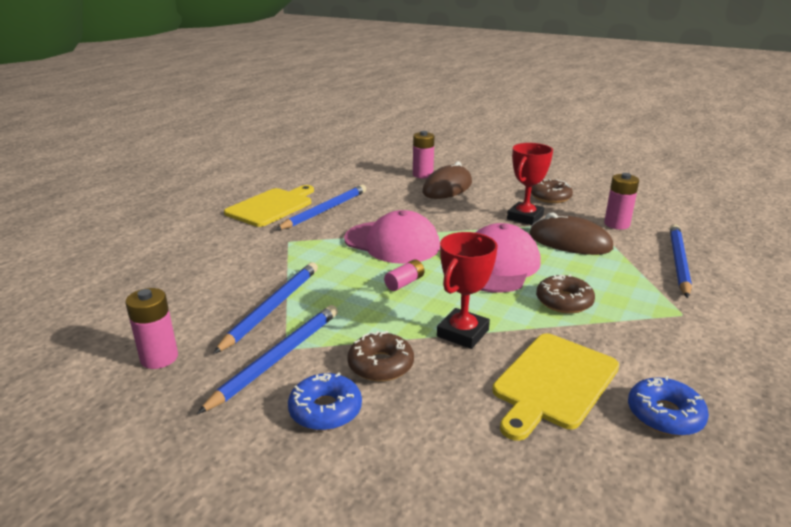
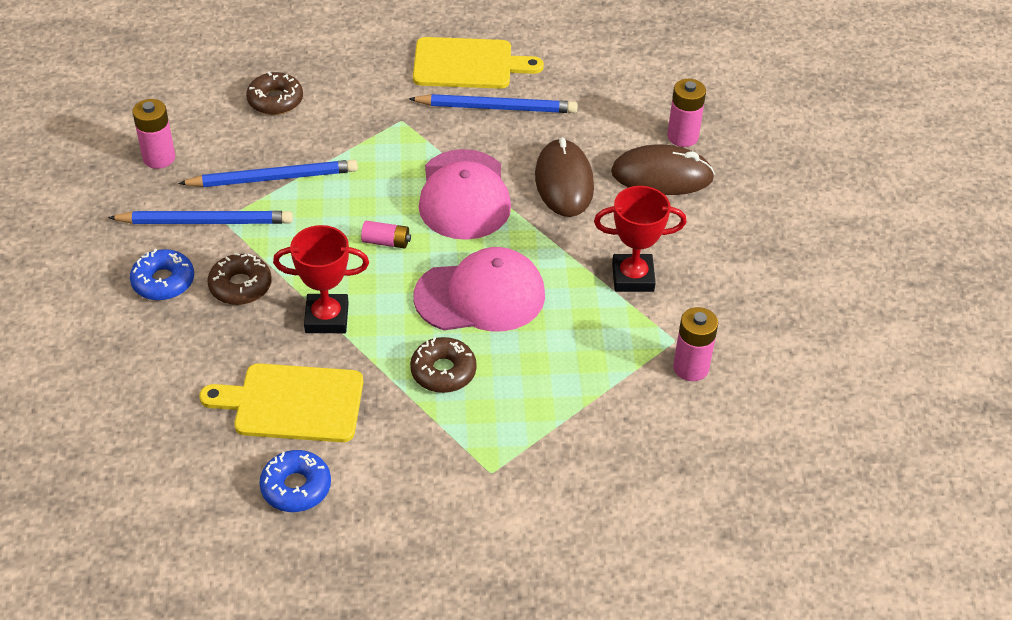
camera: 55 degrees right, 20 degrees up
(550, 197) = (724, 281): brown donut -> brown donut (275, 100)
(570, 242) = (596, 337): brown mouse -> brown mouse (564, 182)
(678, 262) = (623, 447): blue pencil -> none

